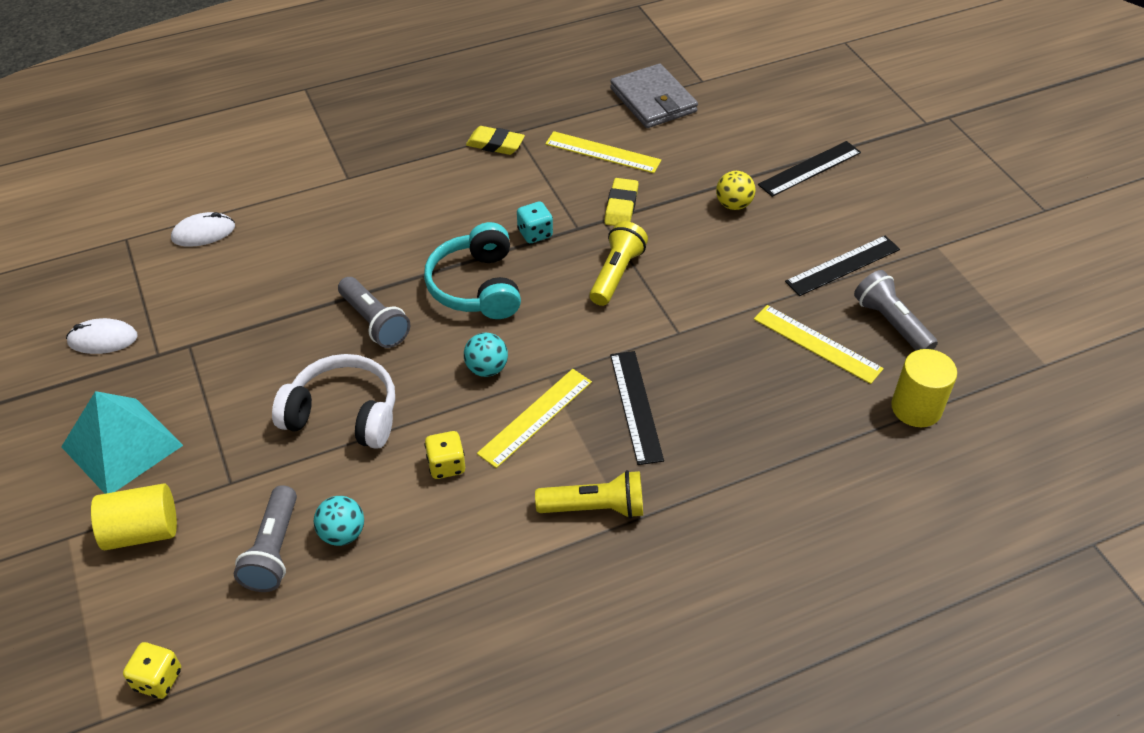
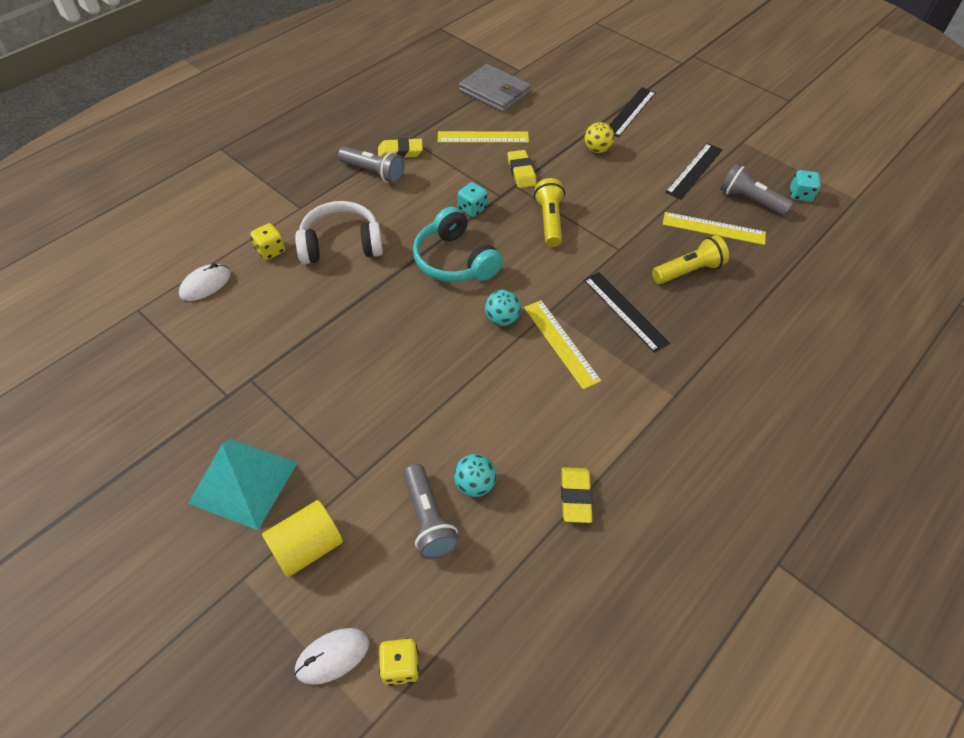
camera: 25 degrees left, 5 degrees up
(103, 339) = (170, 399): white mouse -> white mouse (332, 656)
(343, 414) = (415, 391): white headphones -> white headphones (341, 244)
(374, 322) = (393, 312): grey flashlight -> grey flashlight (373, 172)
(440, 587) = (575, 497): none -> yellow eraser
(446, 465) = (519, 402): yellow dice -> yellow dice (270, 251)
(536, 417) = (561, 343): yellow ruler -> yellow ruler turned 45 degrees counterclockwise
(595, 508) = (646, 394): yellow flashlight -> yellow flashlight (688, 271)
(916, 408) = (802, 251): yellow cylinder -> none
(967, 337) = (800, 195): none -> turquoise dice

